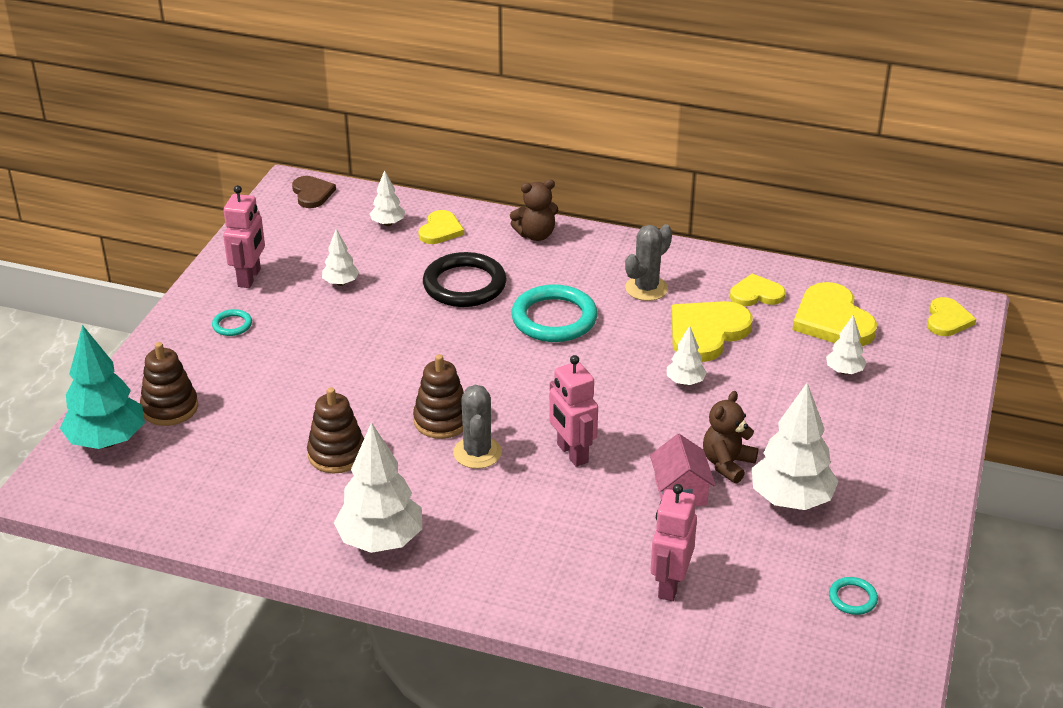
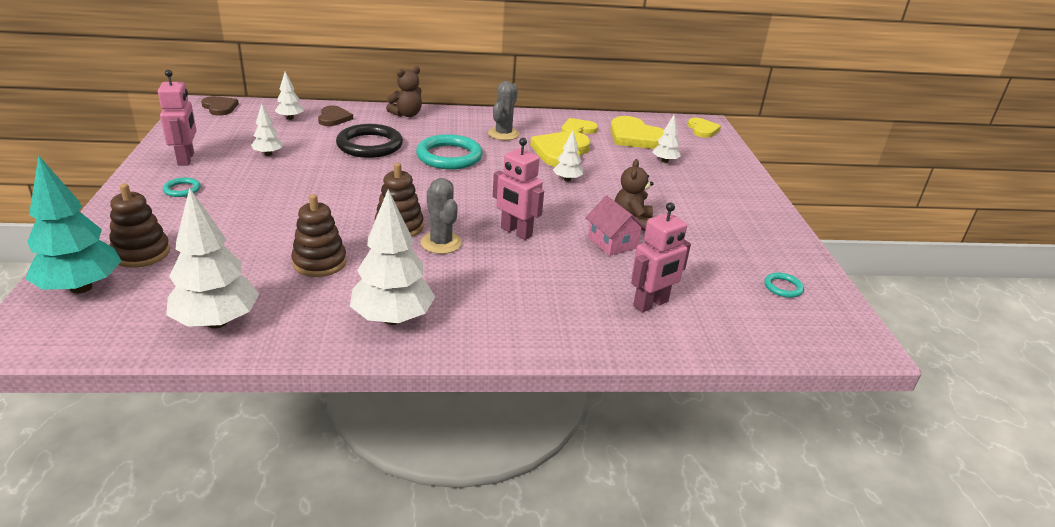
camera: 25 degrees left, 5 degrees down
(440, 230) = (333, 118): yellow heart -> brown heart
(669, 585) = (651, 304): pink robot -> pink robot turned 120 degrees counterclockwise
(791, 500) = (691, 235): white tree -> white tree (217, 322)

